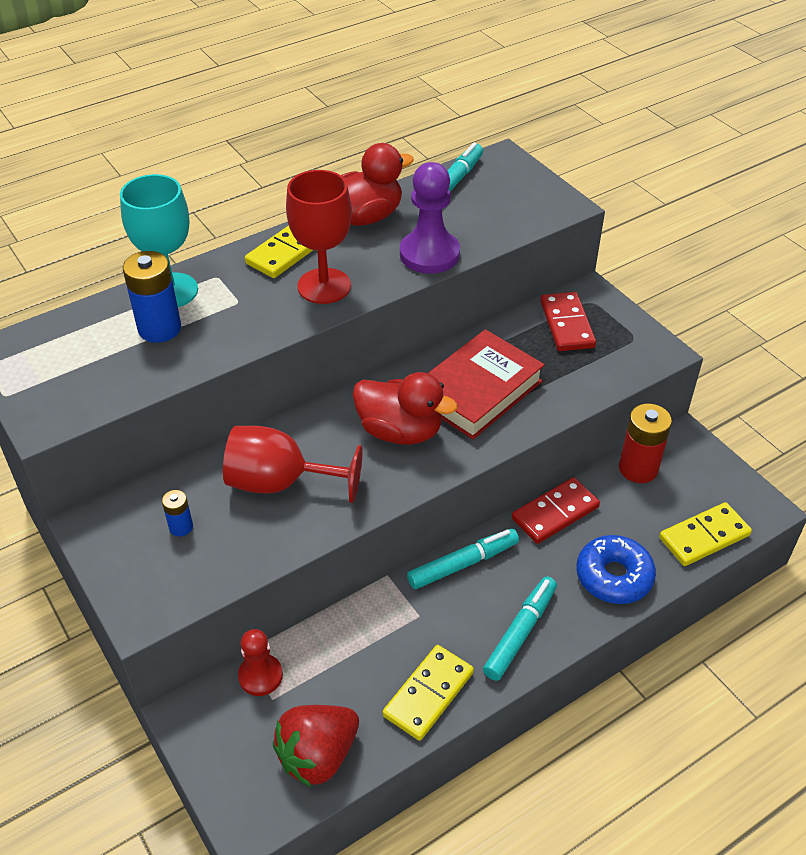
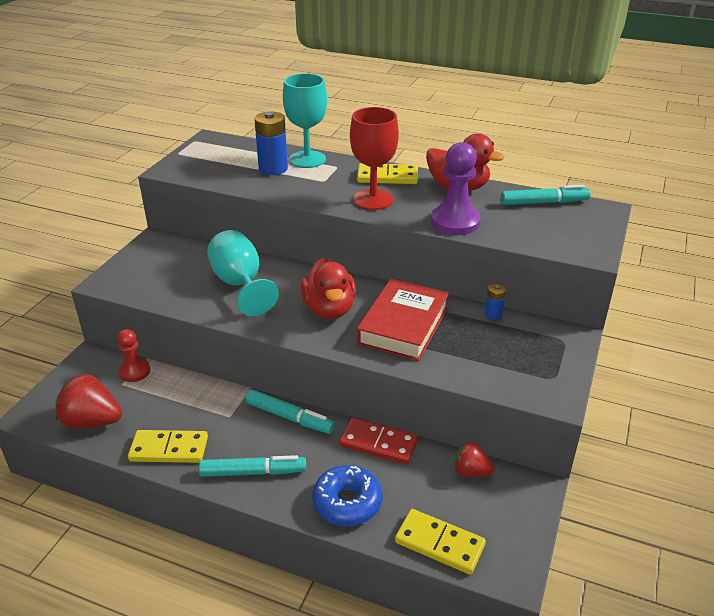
camera: 55 degrees right, 10 degrees down
(181, 527) = (176, 267): blue battery -> blue battery (493, 314)
(280, 483) = (240, 284): red goblet -> turquoise goblet
(478, 391) = (403, 325): red book -> red book turned 75 degrees counterclockwise
(566, 324) = (522, 338): red domino -> none
(638, 468) = (471, 472): red battery -> red strawberry

